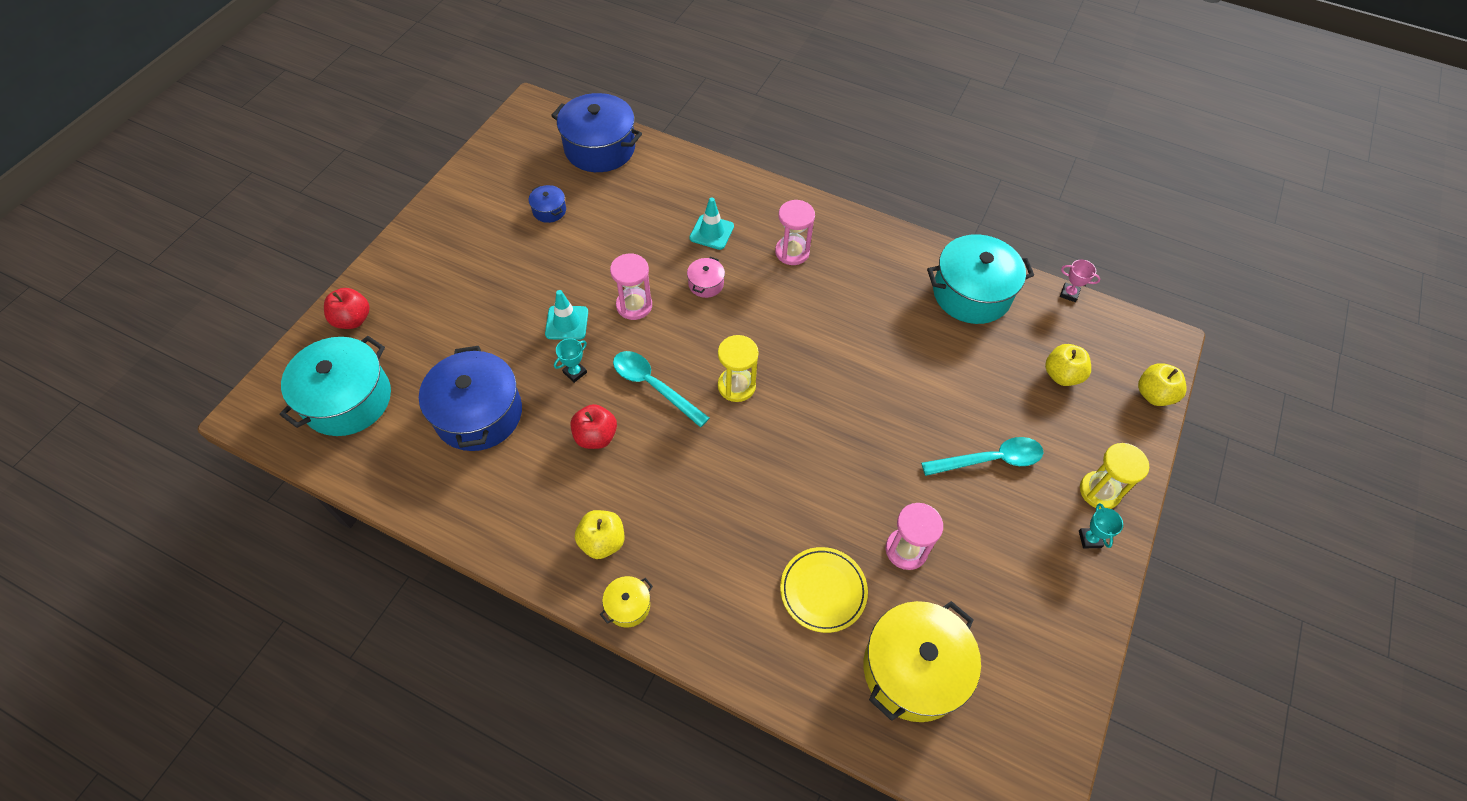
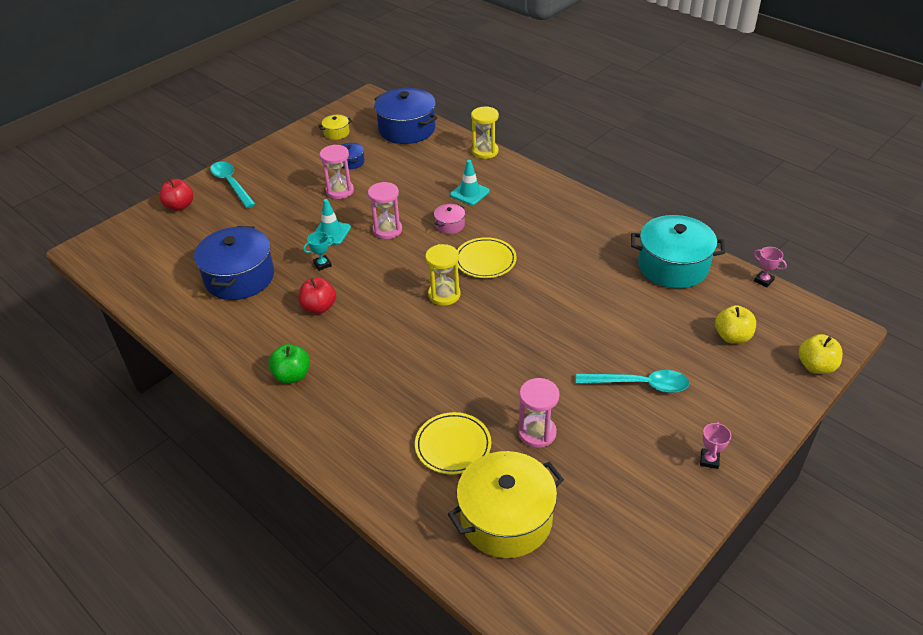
camera: 20 degrees right, 15 degrees down
(347, 399) = (152, 252): turquoise pot -> none
(602, 542) = (292, 375): yellow apple -> green apple
(628, 606) = (292, 421): yellow pot -> yellow pot (336, 133)
(653, 386) = (378, 283): turquoise spoon -> turquoise spoon (231, 184)
(765, 327) = (485, 261): none -> yellow plate
(792, 252) = (529, 215): pink hourglass -> pink hourglass (340, 191)
(1089, 539) = (709, 460): turquoise trophy -> pink trophy
(1099, 491) = (733, 427): yellow hourglass -> yellow hourglass (485, 151)

